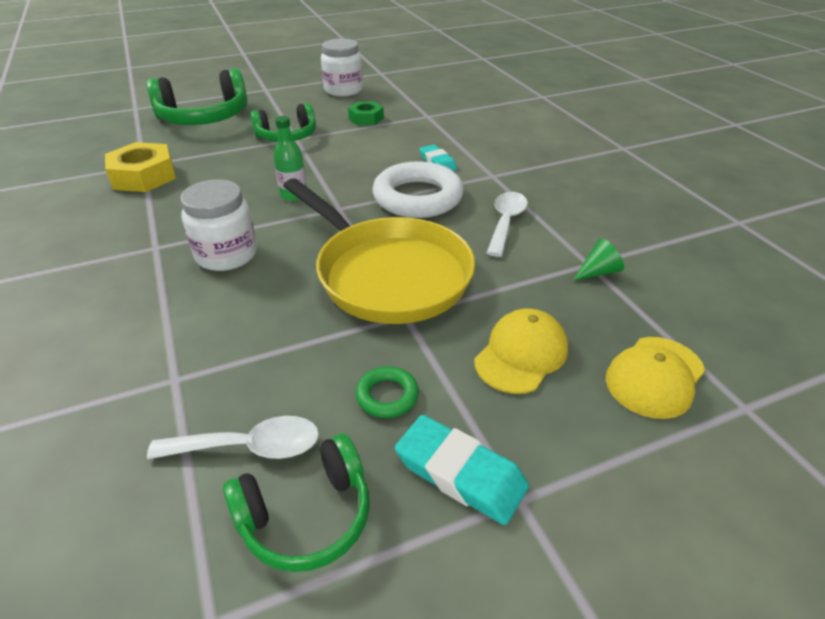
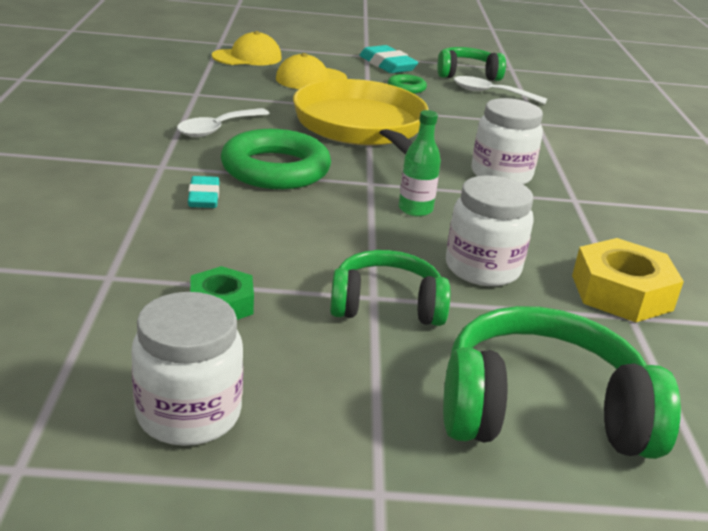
camera: 160 degrees left, 10 degrees down
(236, 167) = (482, 268): none -> white jar
(418, 197) = (275, 169): white ring -> green ring
(598, 272) = (198, 89): green cone -> none

